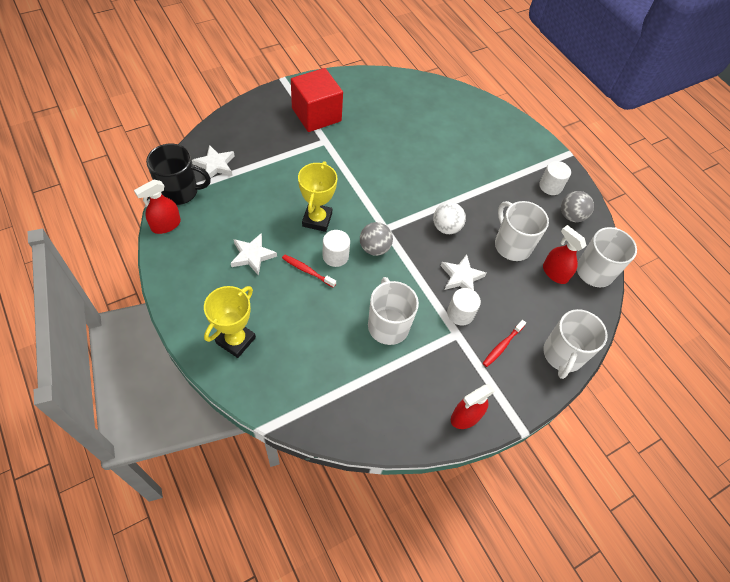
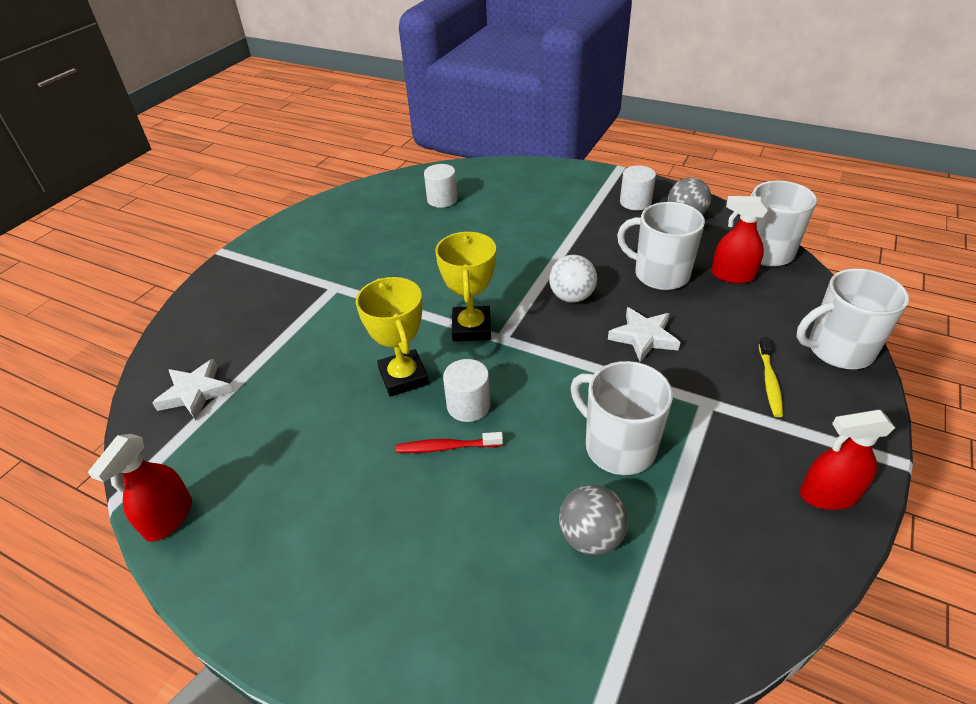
camera: 25 degrees left, 15 degrees down
(180, 191) = (160, 457): black mug -> none
(236, 340) = (423, 618): yellow trophy -> yellow trophy (471, 328)
(252, 255) = (348, 476): white star -> none
(316, 115) = (299, 266): red cube -> none
(374, 248) = (510, 367): grey ball -> grey ball (590, 537)
(460, 313) = (686, 377): white cylinder -> white cylinder (442, 199)
(465, 417) = (828, 495): red spray bottle -> red spray bottle turned 60 degrees clockwise
(502, 346) = (769, 382): red toothbrush -> yellow toothbrush
(562, 355) = (838, 350): white mug -> white mug turned 90 degrees clockwise

